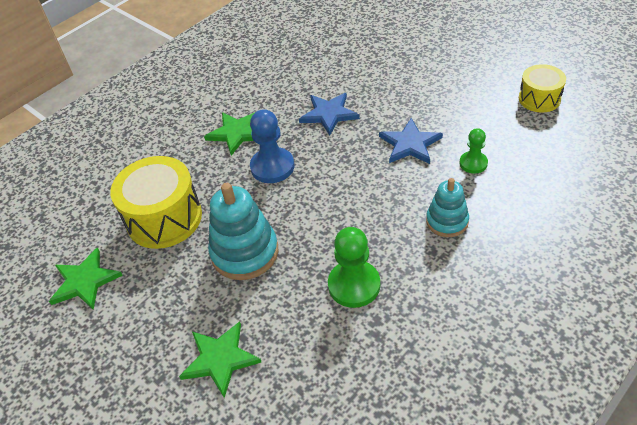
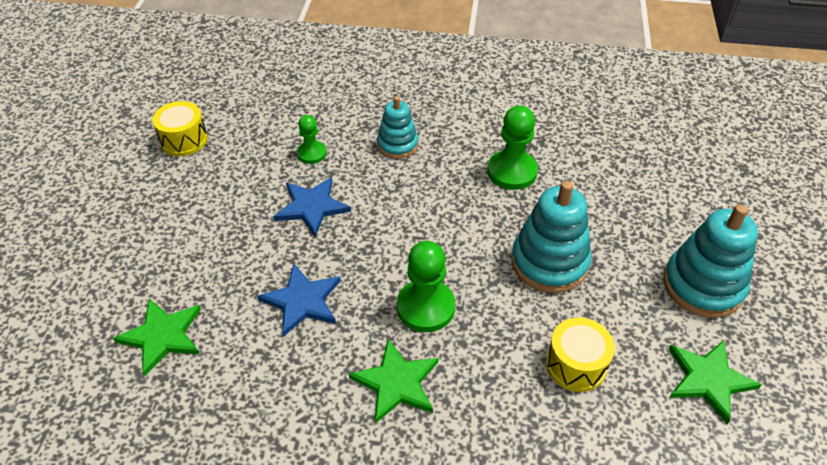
camera: 130 degrees left, 0 degrees up
(136, 338) = (702, 286): none -> turquoise stacking toy
(164, 218) = (576, 365): yellow drum -> yellow drum, size x0.59
(220, 359) = (653, 217): green star -> green star (162, 336)
(272, 167) = (425, 307): blue pawn -> green pawn

